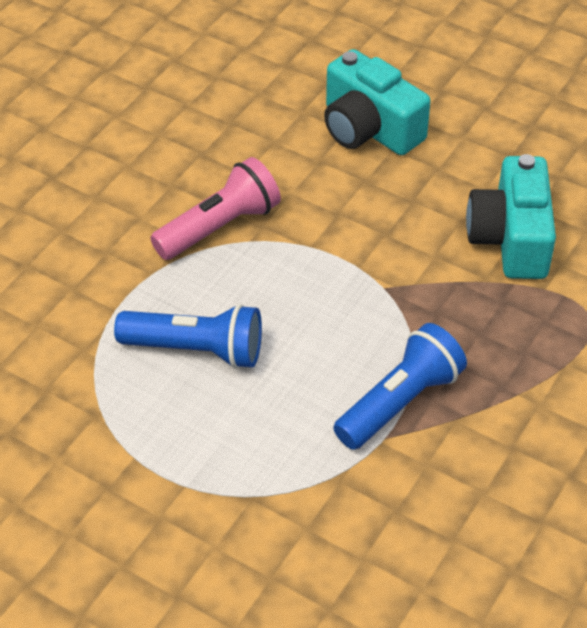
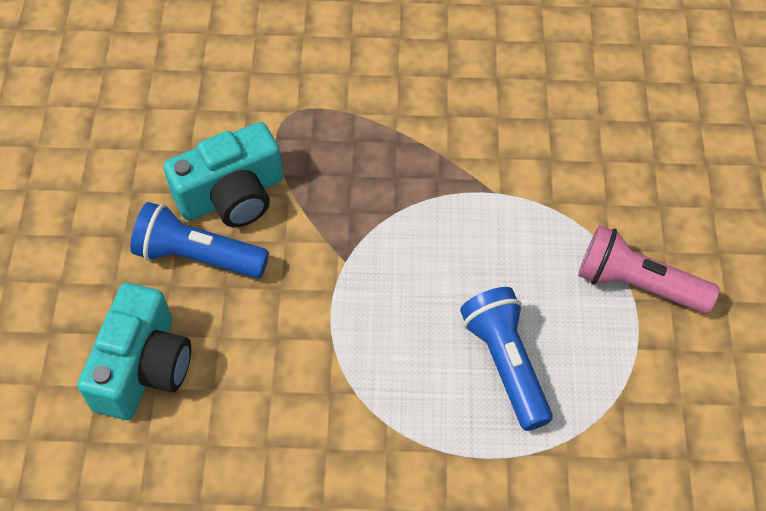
camera: 120 degrees left, 10 degrees up
(220, 227) = (354, 427): pink flashlight -> pink flashlight (637, 284)
(400, 402) = (456, 197): blue flashlight -> blue flashlight (198, 256)

